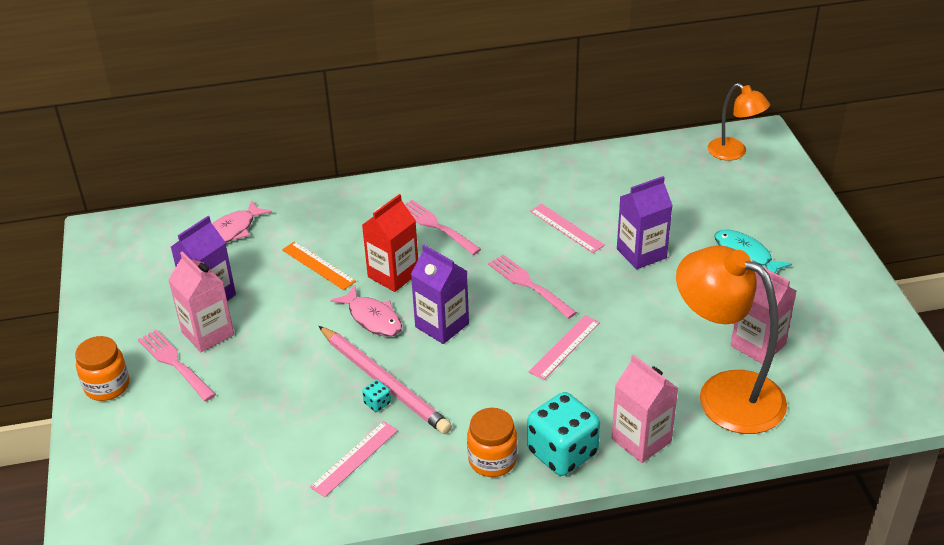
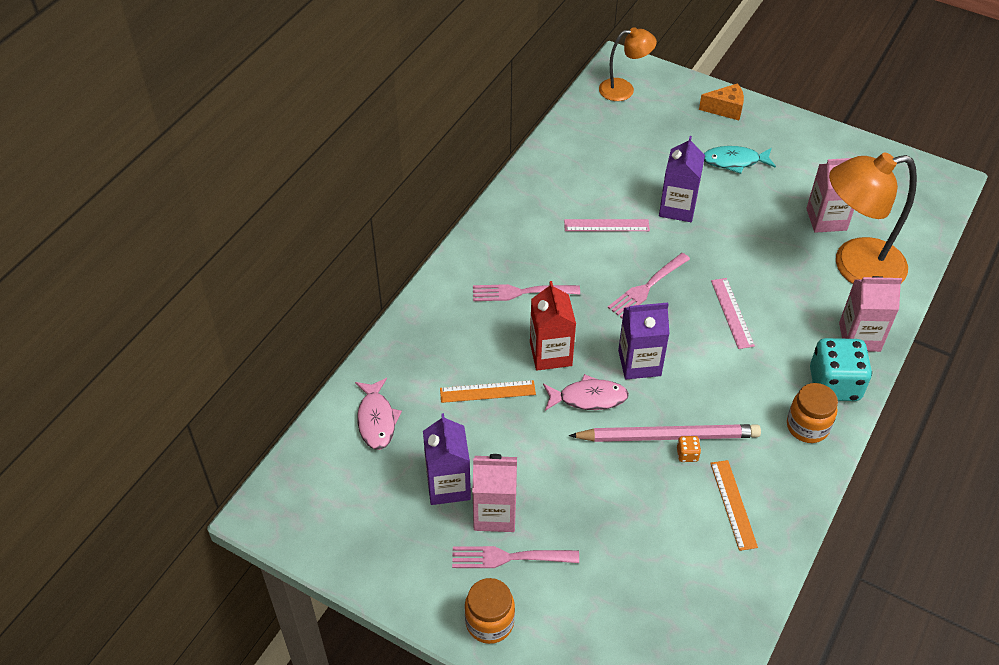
camera: 50 degrees left, 10 degrees up
(354, 458) = (733, 504): pink ruler -> orange ruler
(377, 403) = (687, 454): turquoise dice -> orange dice
(529, 285) = (647, 286): pink fork -> pink fork turned 45 degrees counterclockwise
(801, 216) = (725, 109): none -> orange cheese

